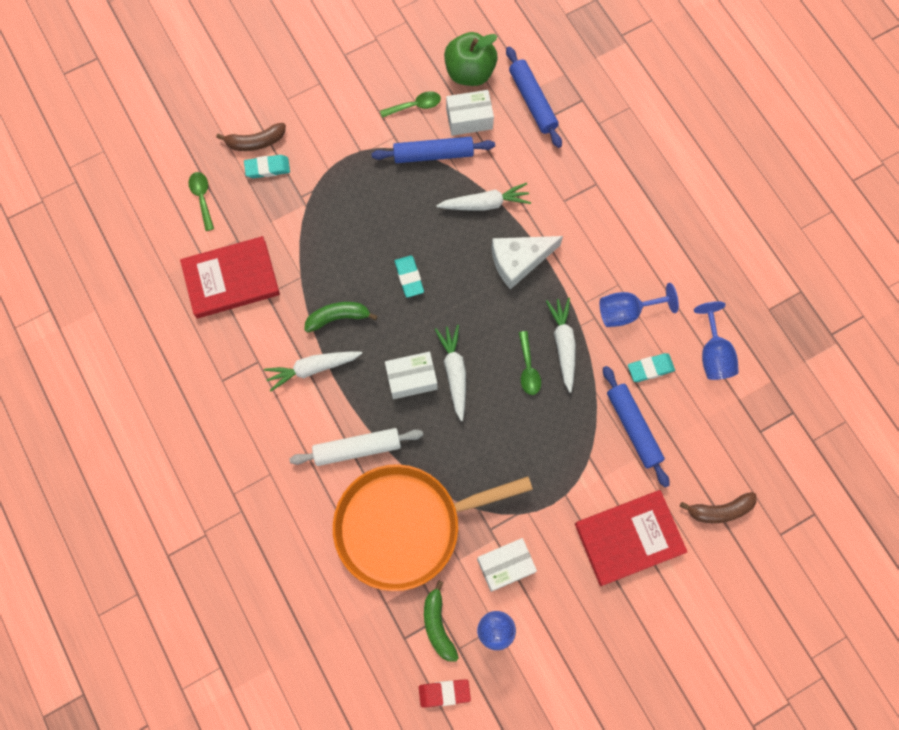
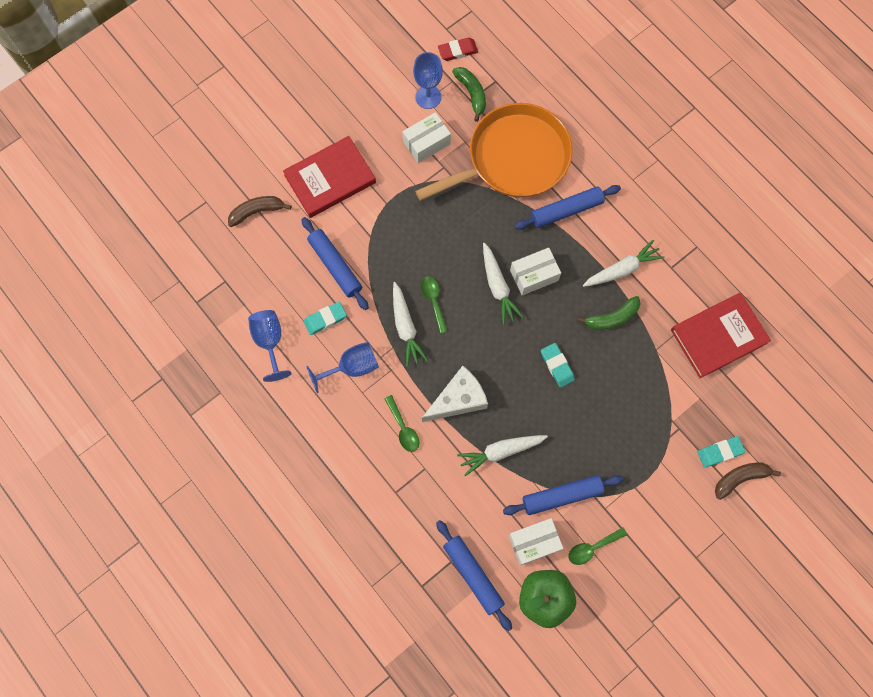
camera: 170 degrees right, 0 degrees up
(202, 198) = (771, 410): green spoon -> green spoon (403, 428)
(357, 448) = (566, 210): white rolling pin -> blue rolling pin

